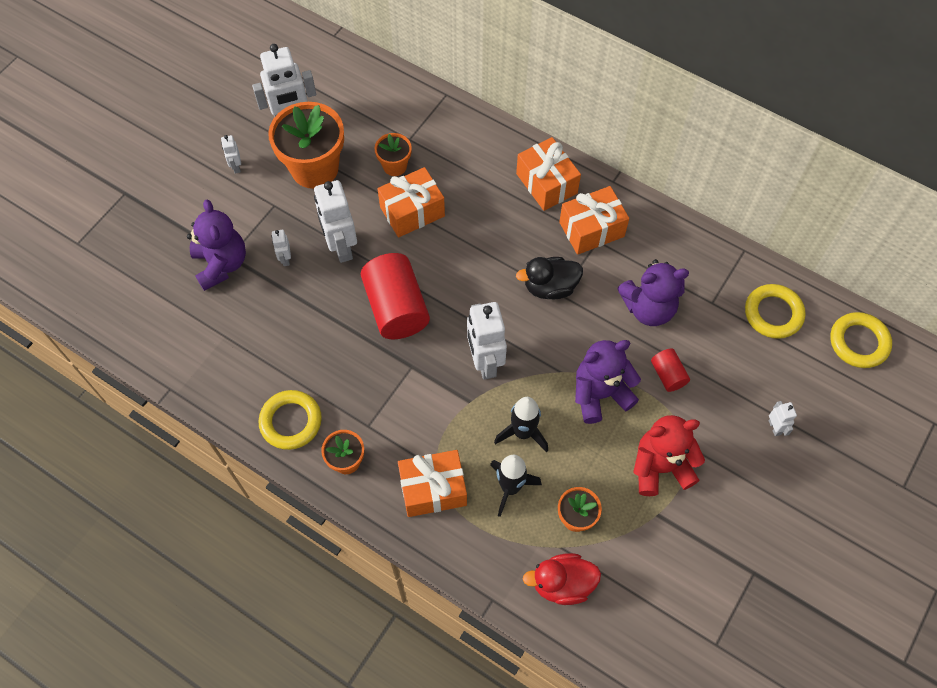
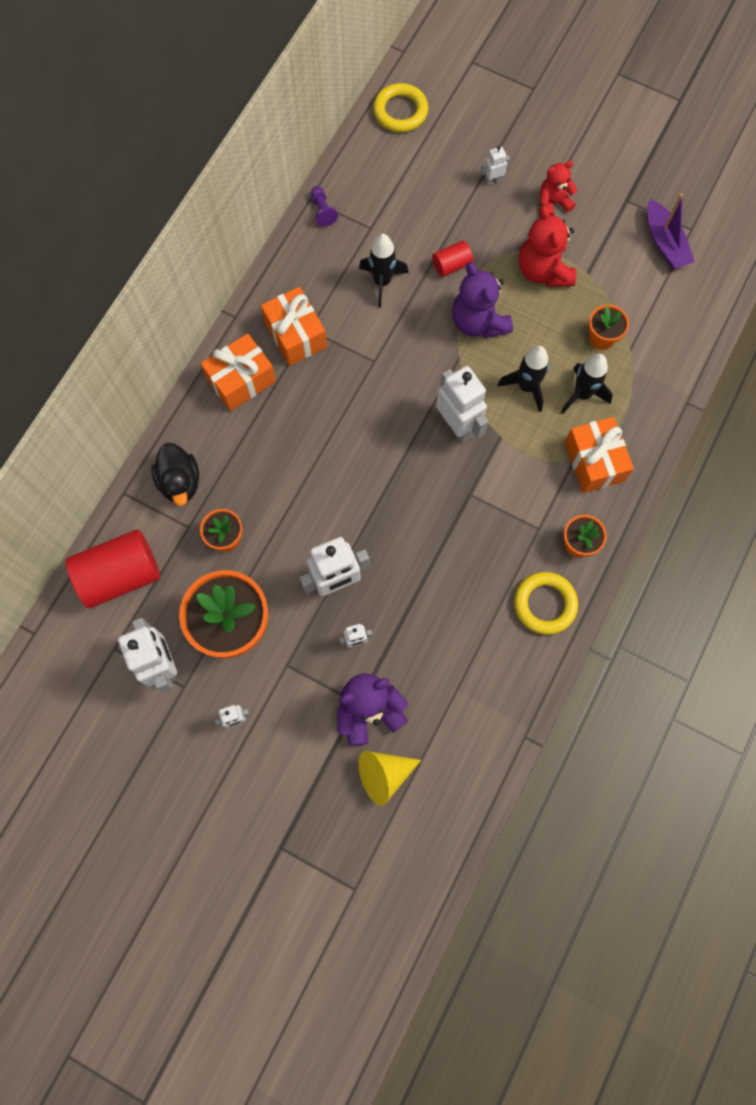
camera: 95 degrees left, 10 degrees up
(164, 272) = (384, 774): none -> yellow cone
(396, 308) = (405, 516): red cylinder -> red cylinder (120, 575)
(412, 211) = (285, 513): orange gift -> none
(485, 362) = (457, 426): white robot -> white robot turned 105 degrees counterclockwise
(550, 287) = (367, 371): black duck -> black duck (180, 482)
(562, 584) = (662, 347): red duck -> none
(648, 308) = (382, 282): purple teddy bear -> black rocket
(697, 609) = (664, 243): none -> purple boat
(731, 261) = (322, 211): none -> purple pawn
(747, 488) = (553, 203): none -> red teddy bear
(773, 313) = (377, 177): yellow ring -> none

